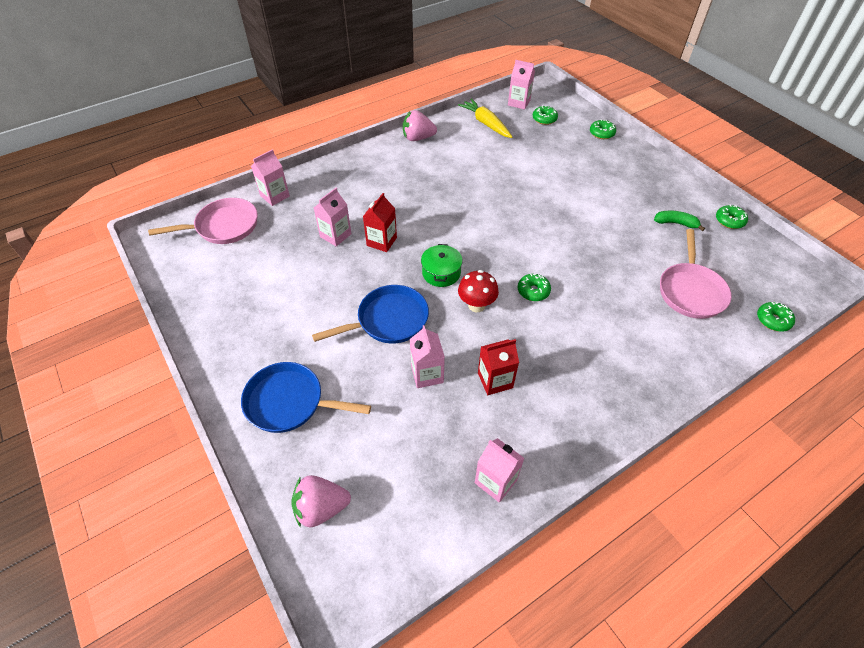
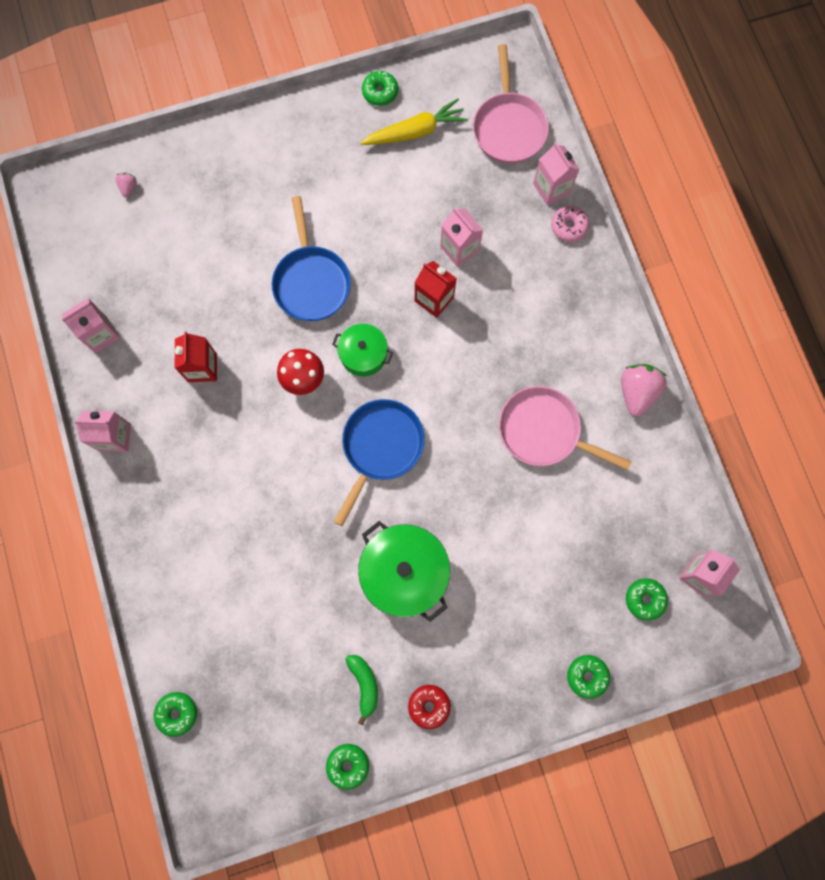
camera: 105 degrees right, 25 degrees up
(290, 402) = (240, 174): blue pan -> blue pan (380, 448)
(305, 183) = (569, 227): none -> pink donut
(321, 508) = (128, 188): pink strawberry -> pink strawberry, size x0.47
(427, 374) = (231, 304): pink carton -> pink carton (115, 437)
(486, 124) = (652, 503): yellow carrot -> yellow carrot (415, 132)
(533, 291) = (305, 449): green donut -> green donut (380, 92)
(591, 218) = (404, 572): none -> green pot
(666, 192) = (429, 706): none -> red donut
(675, 223) = (364, 684): green banana -> green banana turned 45 degrees counterclockwise
(690, 291) = (249, 638): pink pan -> pink pan (544, 431)

